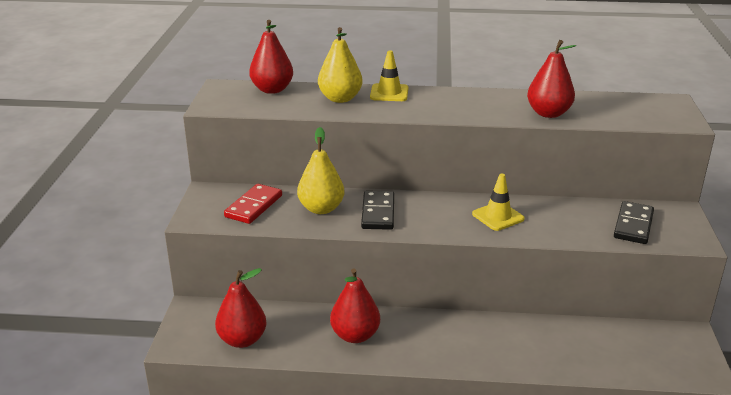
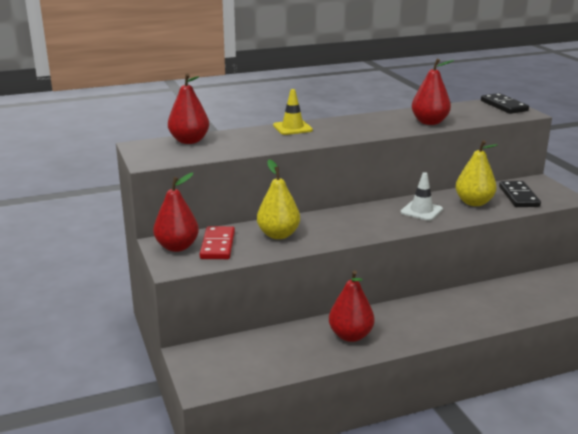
camera: 25 degrees left, 5 degrees down
(242, 340) = (259, 365): red pear -> red pear (177, 247)
(340, 98) = (257, 138): yellow pear -> yellow pear (474, 202)
(378, 213) = (328, 228): black domino -> black domino (503, 106)
(498, 216) = (421, 211): yellow traffic cone -> white traffic cone

